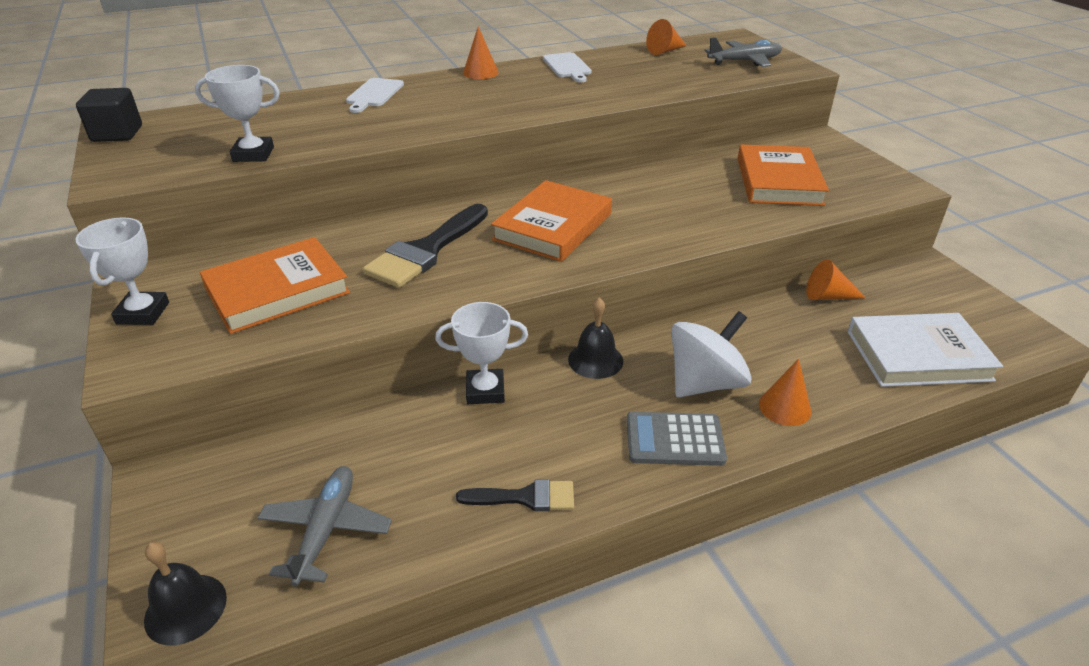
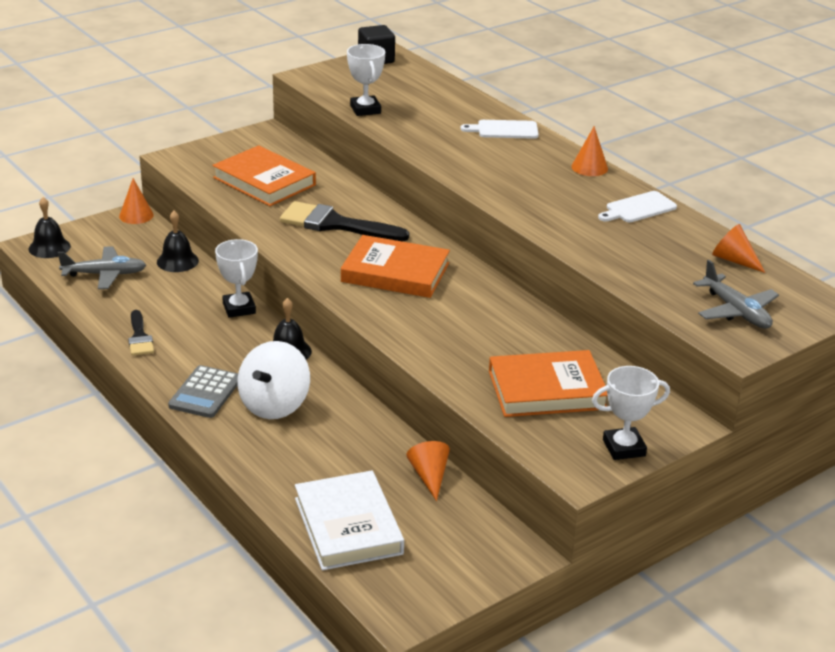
camera: 75 degrees right, 5 degrees down
(143, 313) = (226, 146): white trophy -> white trophy (624, 448)
(333, 440) = (177, 261): none -> black bell
(674, 440) = (205, 393): grey calculator -> grey calculator turned 150 degrees counterclockwise
(705, 383) = (274, 405): white spinning top -> white spinning top turned 75 degrees clockwise
(784, 407) = (254, 445): orange cone -> orange cone (136, 215)

